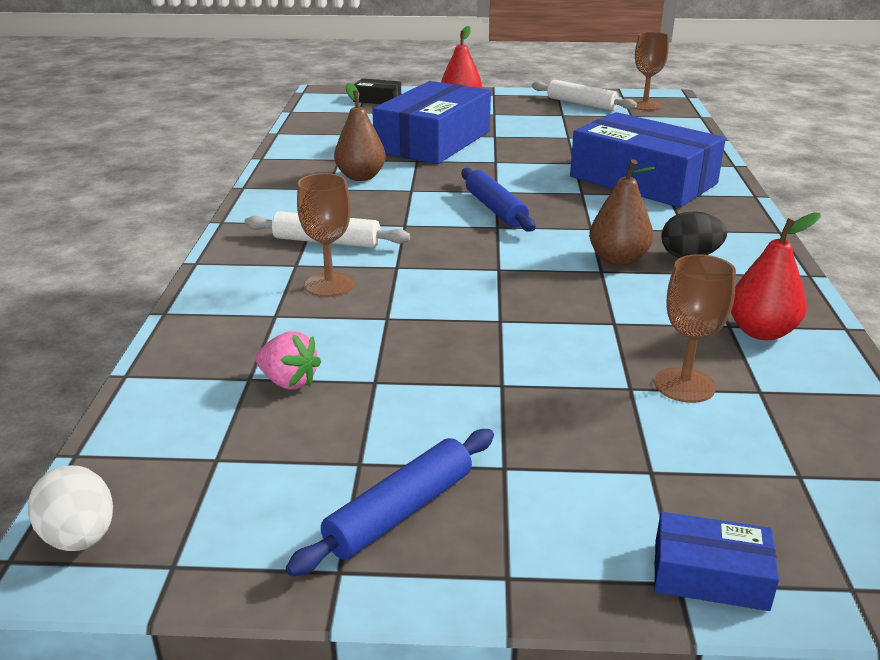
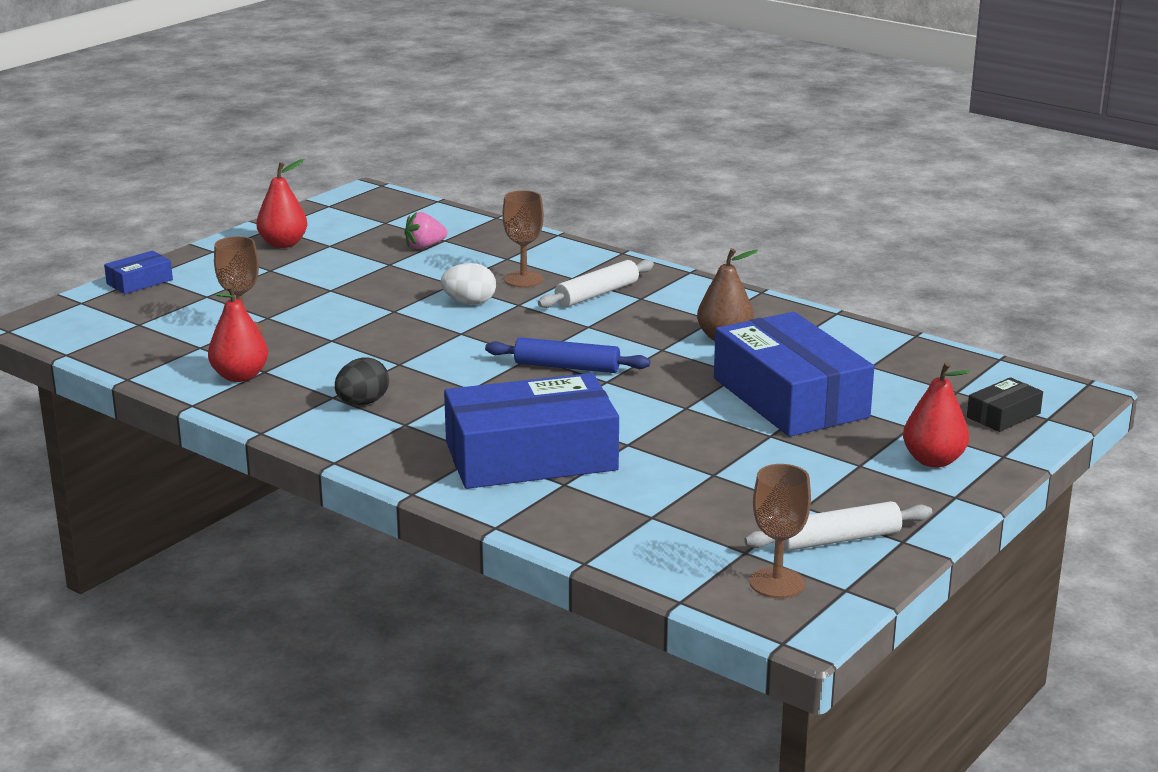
camera: 125 degrees right, 5 degrees down
(80, 538) = (374, 195): white egg -> white egg (469, 303)
(400, 512) = (283, 244): blue rolling pin -> red pear
(618, 259) = (404, 376): brown pear -> none

